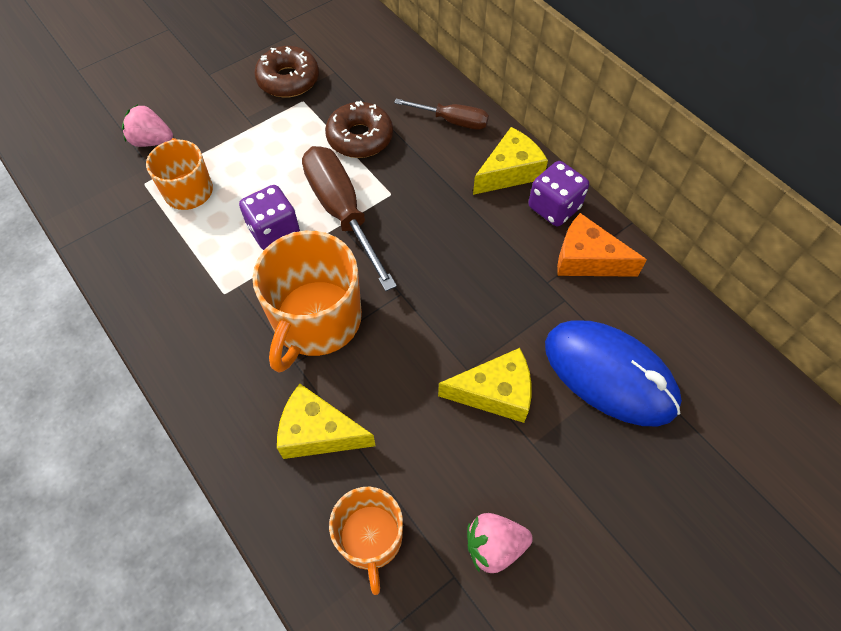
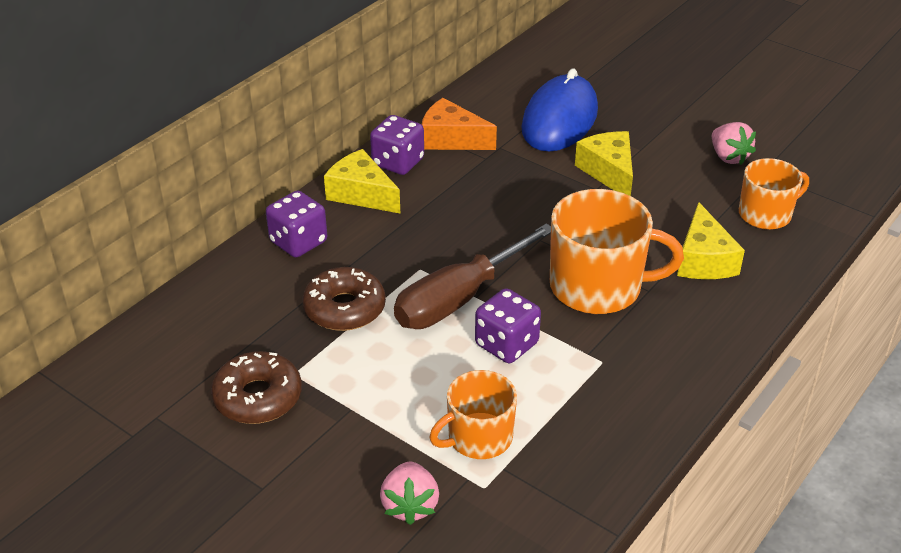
camera: 105 degrees left, 20 degrees down
(453, 121) = (298, 242): brown screwdriver -> purple dice
(587, 259) = (451, 139): orange cheese -> orange cheese turned 105 degrees clockwise

